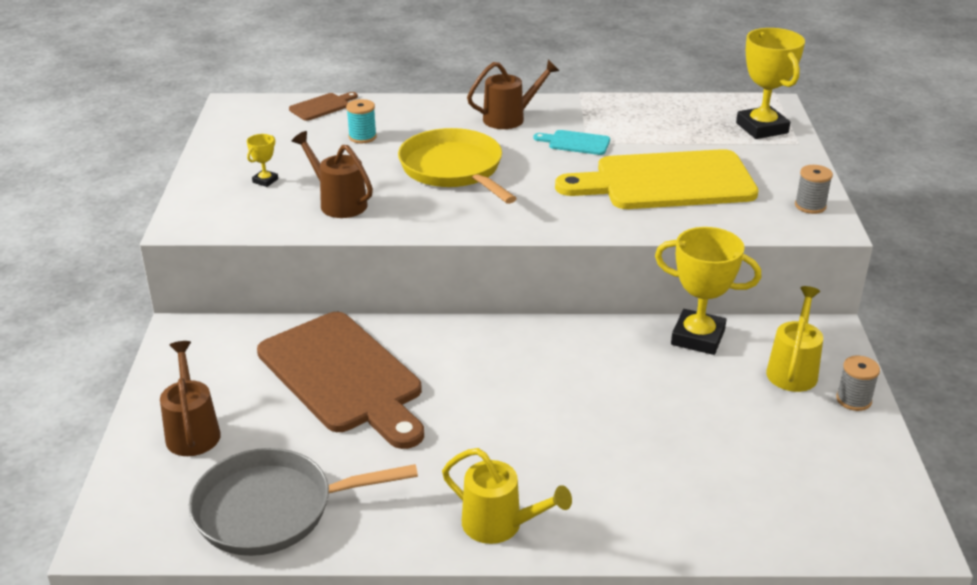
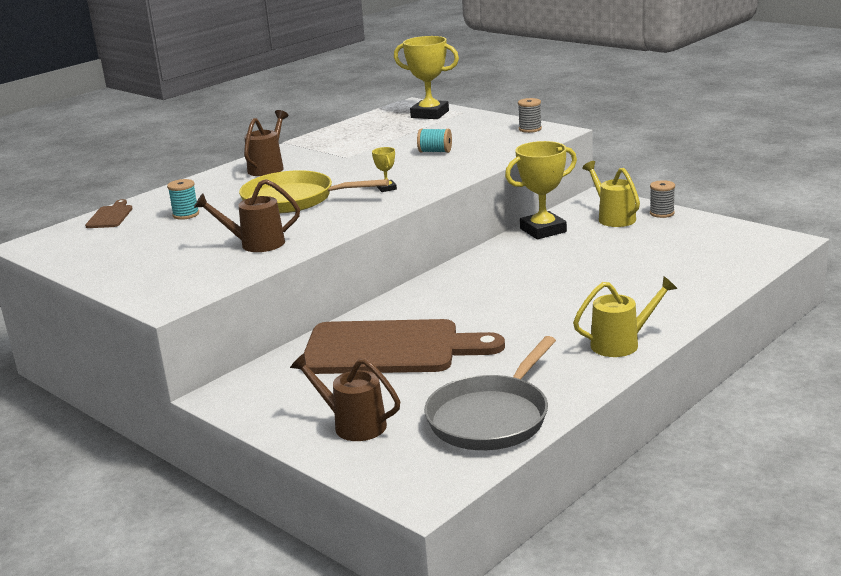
camera: 45 degrees left, 10 degrees down
(265, 181) = (169, 260): yellow trophy -> yellow trophy (386, 188)
(576, 143) = (340, 160): turquoise cutting board -> none
(666, 182) = (435, 151): yellow cutting board -> turquoise spool

